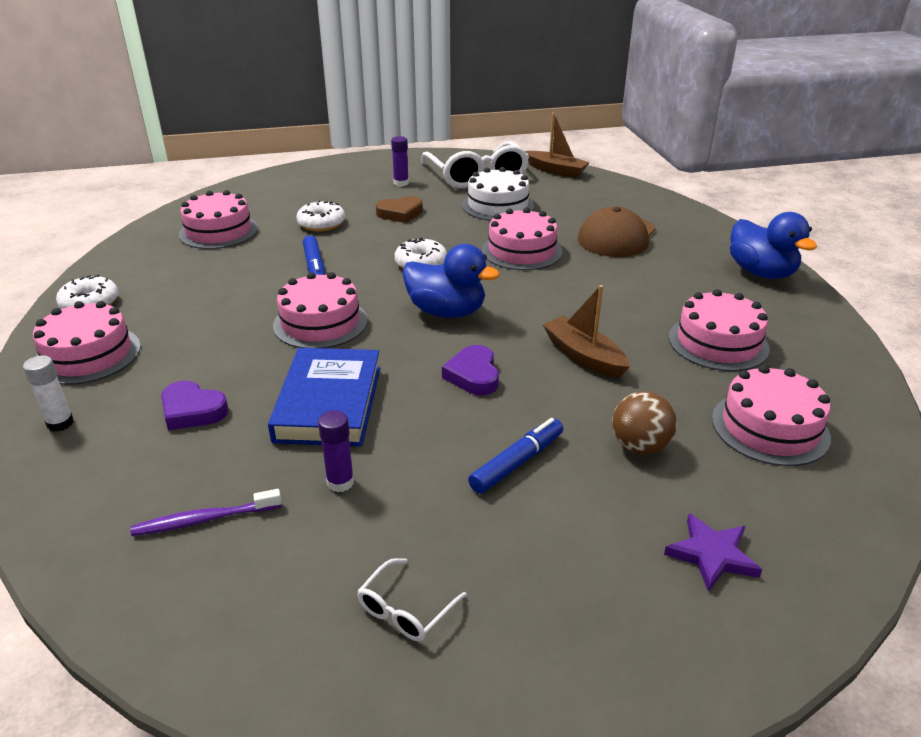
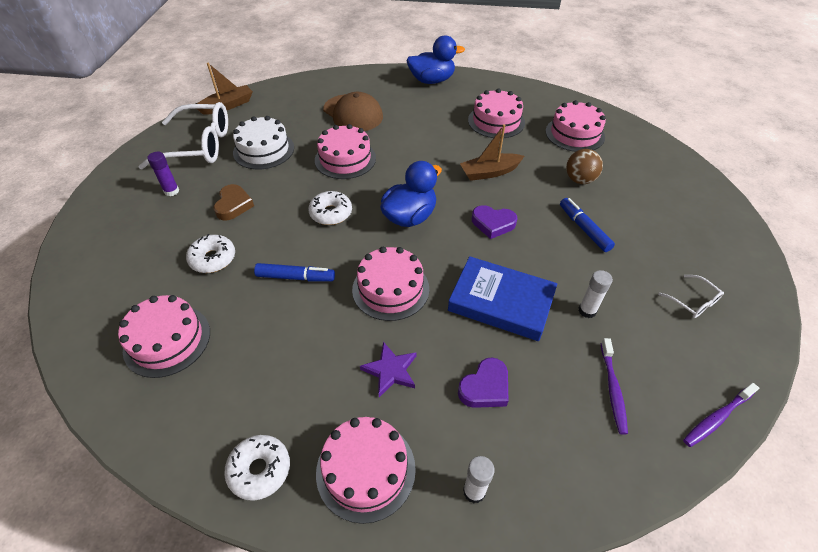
camera: 70 degrees left, 15 degrees up
(165, 641) = (716, 418): none -> purple toothbrush
(340, 482) = (587, 311): purple glue stick -> white glue stick
(712, 555) = (661, 185): purple star -> purple star (390, 371)

